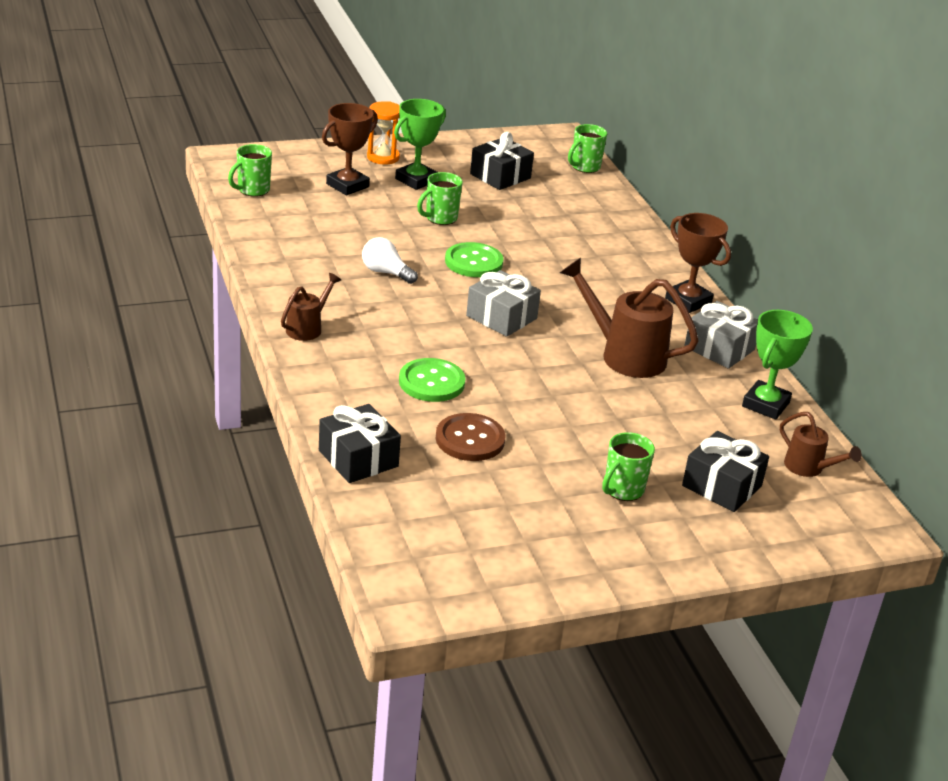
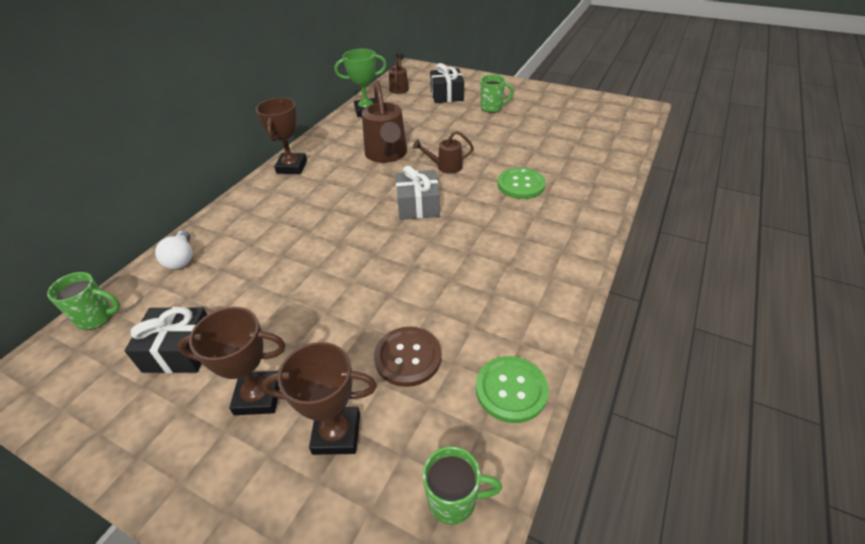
camera: 130 degrees left, 10 degrees up
(307, 328) = (567, 258): brown watering can -> brown watering can (445, 167)
(358, 458) = (611, 164): black gift -> none
(383, 157) = (227, 471): orange hourglass -> none
(386, 272) = (448, 281): white light bulb -> white light bulb (181, 258)
(416, 180) = (258, 396): green trophy -> brown trophy
(440, 218) = (320, 321): green mug -> none
(470, 439) = (537, 150): brown button -> brown button (408, 357)
(473, 262) = (367, 258): green button -> green button (511, 390)
(719, 348) = (333, 138): grey gift -> none

